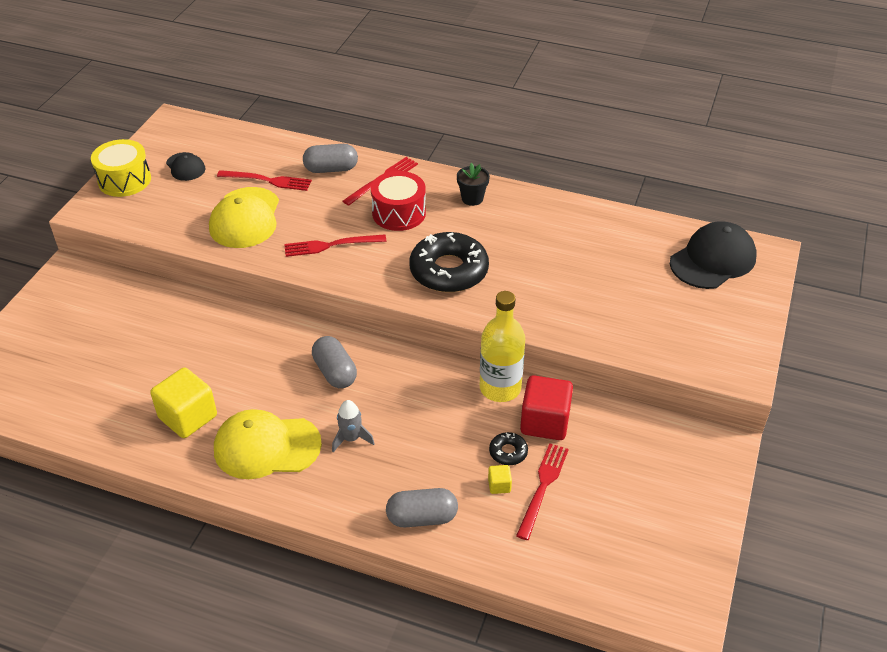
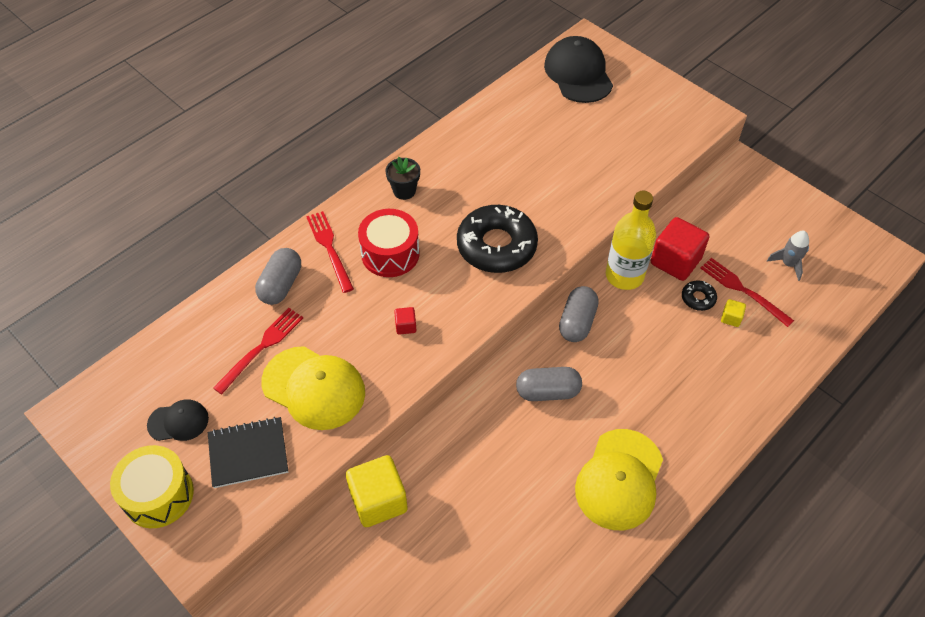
camera: 65 degrees left, 10 degrees up
(174, 207) = (248, 453): none -> black notebook
(188, 417) = (550, 540): yellow cube -> yellow cube (378, 501)
(330, 245) = (405, 326): red fork -> red cube
(351, 438) = (637, 406): grey rocket -> grey rocket (788, 264)
(422, 517) = (746, 384): grey capsule -> grey capsule (577, 322)

